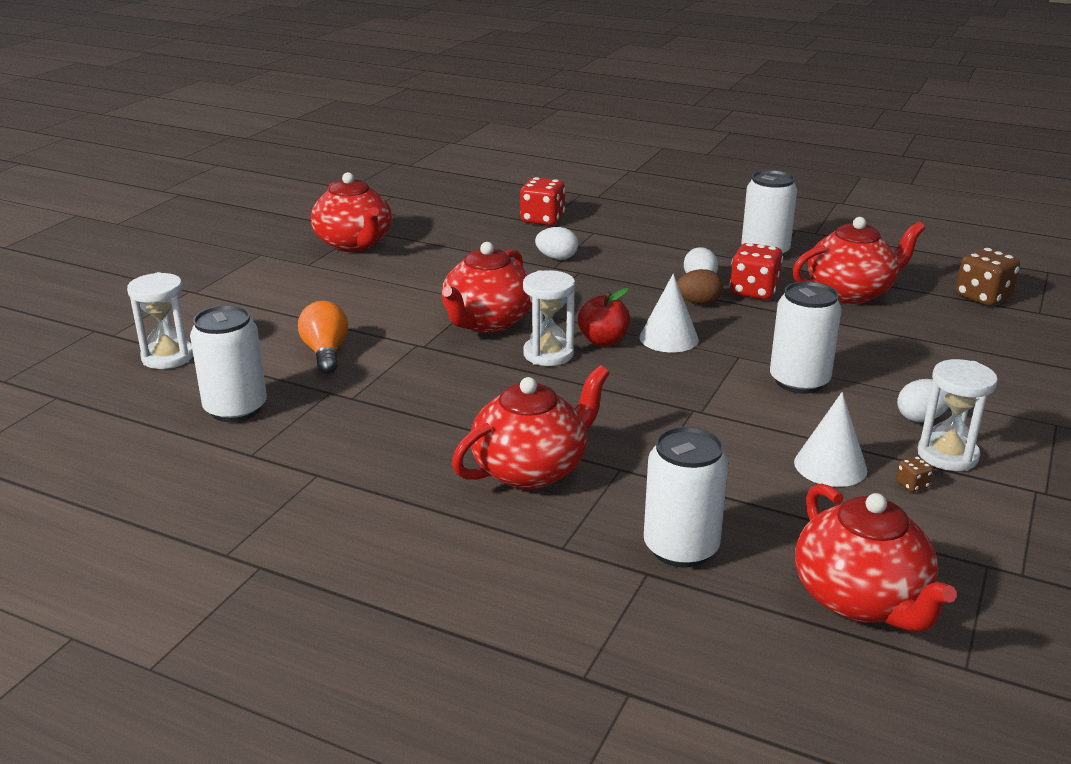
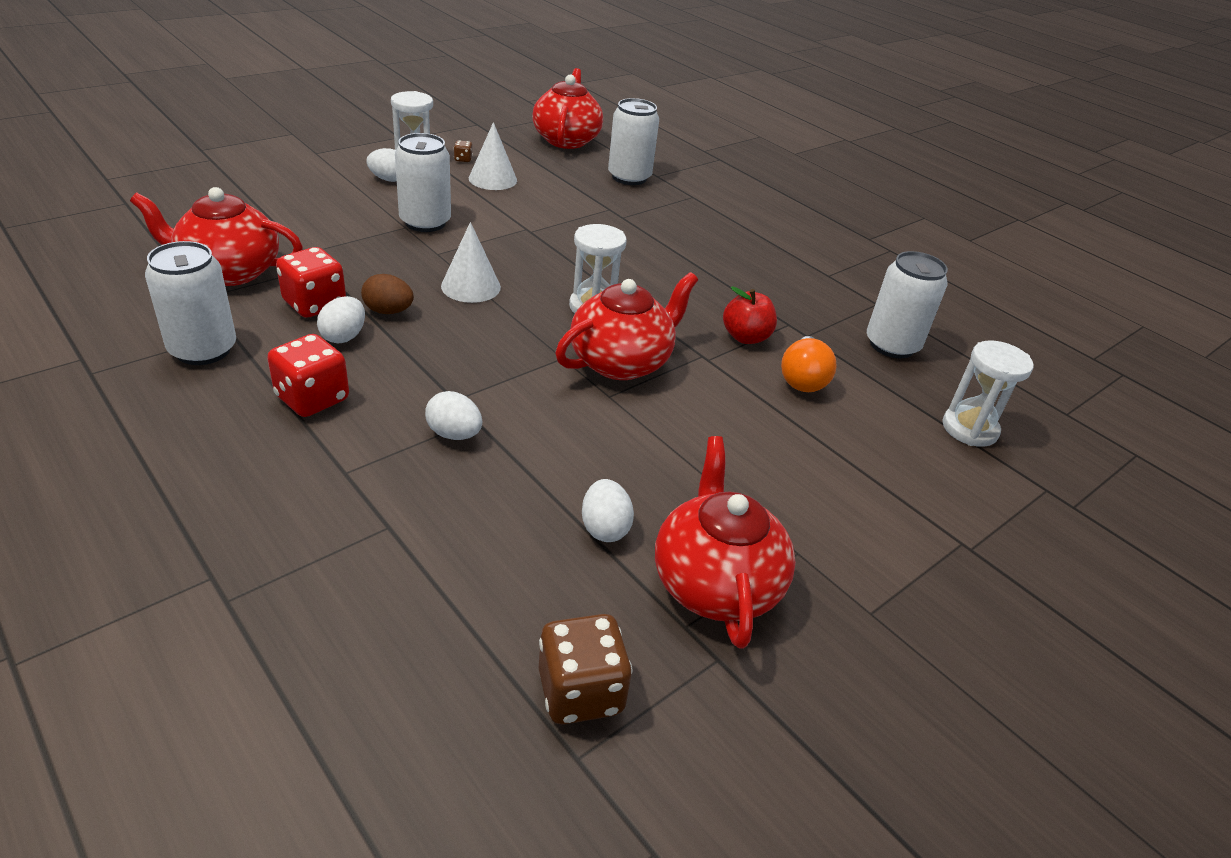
camera: 160 degrees left, 10 degrees up
(429, 247) = (604, 528): none -> white egg
(531, 469) = (680, 233): red teapot -> none
(542, 220) = (381, 536): red dice -> red dice (312, 399)
(603, 341) = (531, 303): red apple -> red apple (745, 337)
(982, 297) = (132, 227): brown dice -> brown dice (580, 692)

